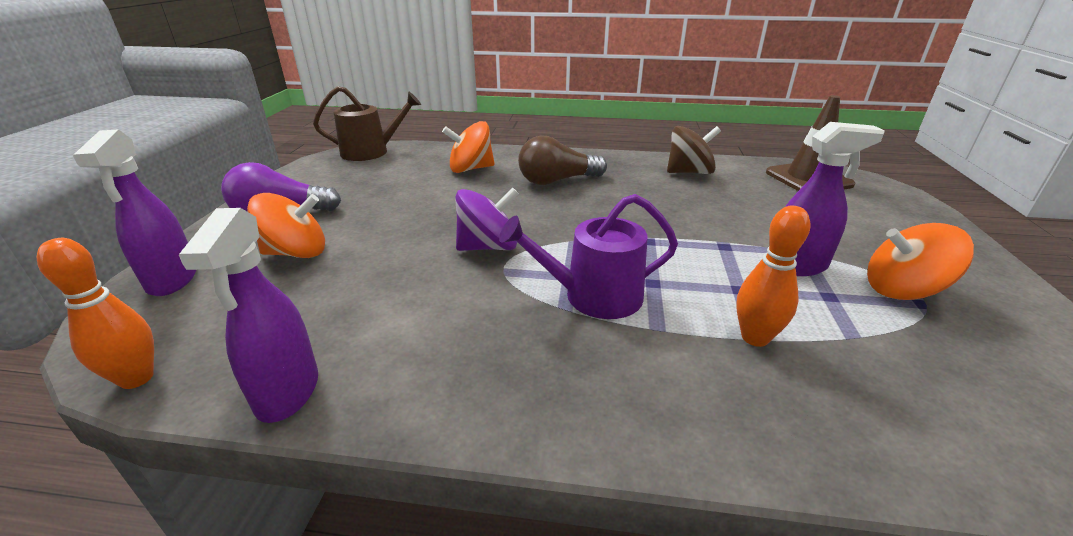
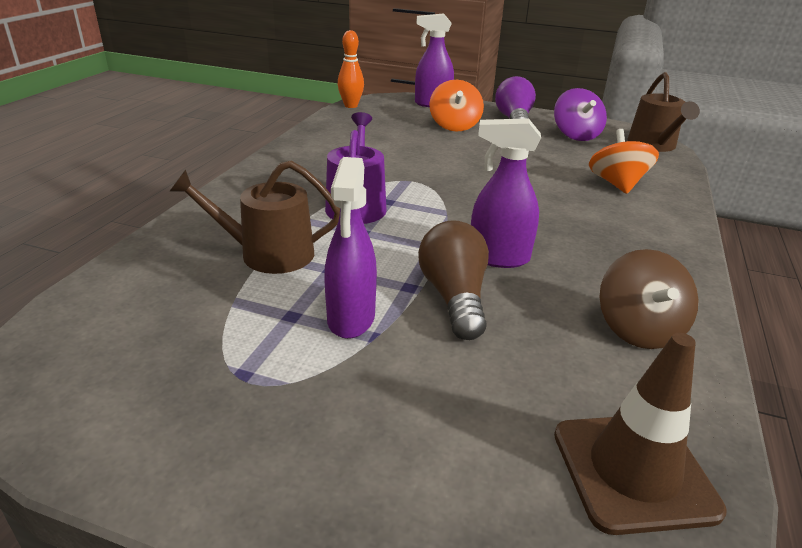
camera: 100 degrees right, 0 degrees up
(288, 392) = (321, 128): purple spray bottle -> purple spray bottle (498, 258)
(488, 247) = (444, 178): purple spinning top -> purple spinning top (576, 135)
(557, 181) = (589, 224): brown light bulb -> brown light bulb (454, 297)
(755, 338) = (267, 254): orange bowling pin -> brown watering can
(902, 290) = (270, 374): orange spinning top -> none

